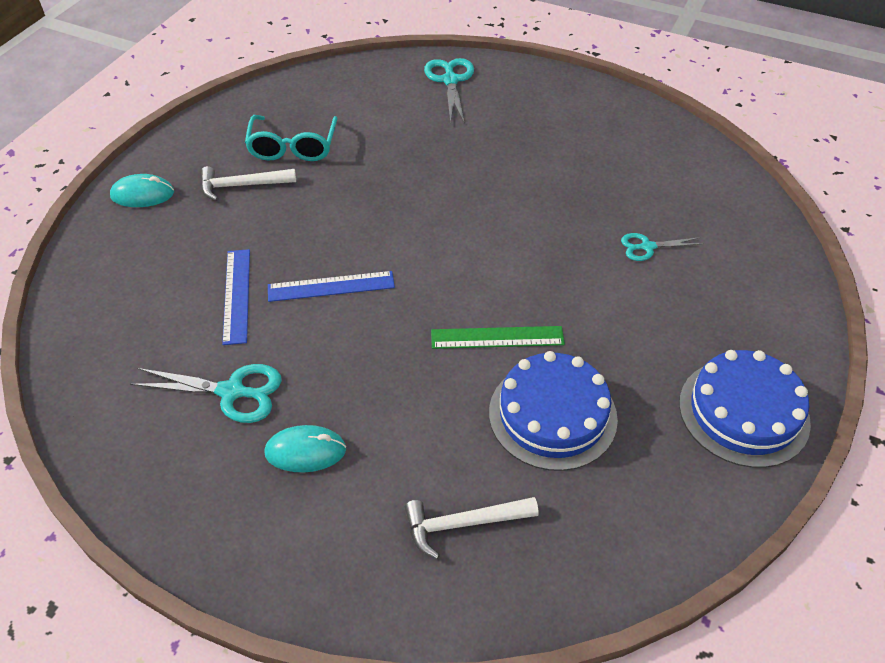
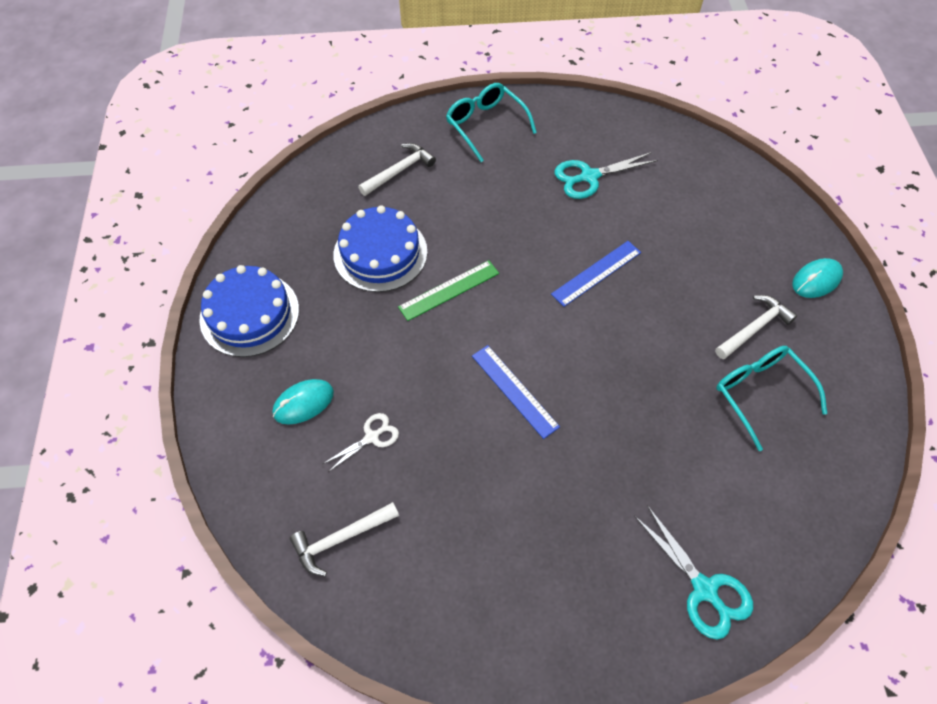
camera: 150 degrees right, 10 degrees up
(237, 295) = (653, 235): blue ruler -> blue ruler (514, 391)
(289, 541) = (485, 125): none -> turquoise glasses
(305, 451) = (515, 166): turquoise mouse -> turquoise mouse (303, 403)
(647, 247) = (372, 437): turquoise scissors -> white scissors
(703, 194) = (341, 539): none -> white hammer

